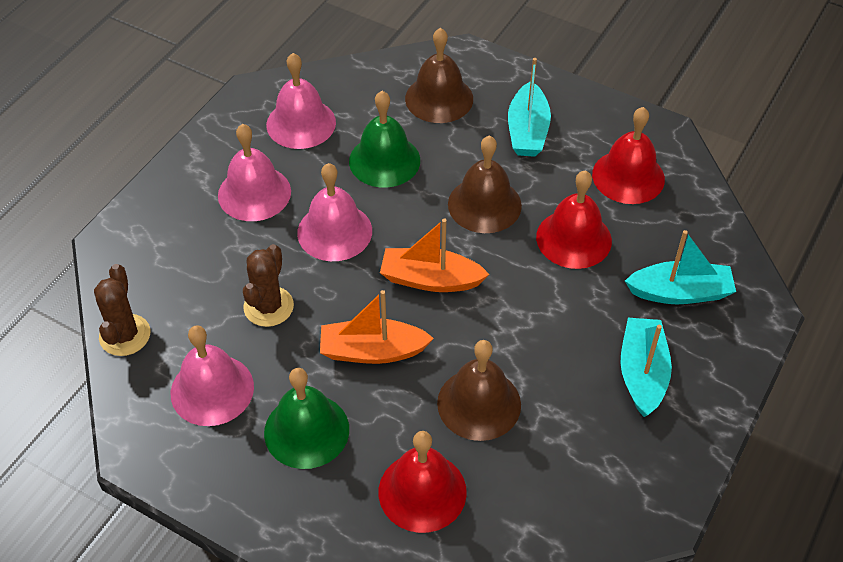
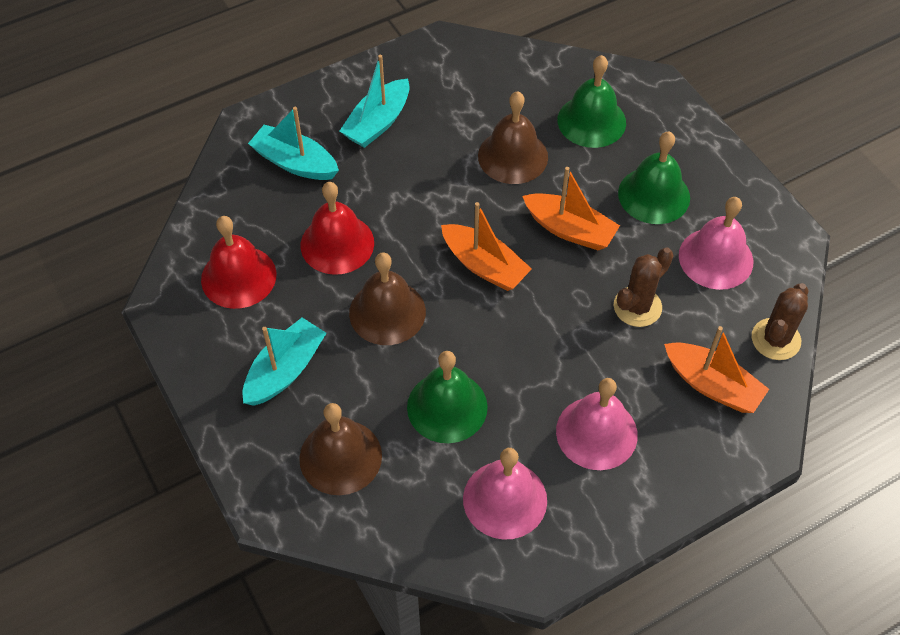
camera: 150 degrees left, 5 degrees up
(171, 269) = (712, 385): none -> orange boat
(334, 231) = (541, 351): pink bell -> none
(422, 491) = (591, 121): red bell -> green bell

